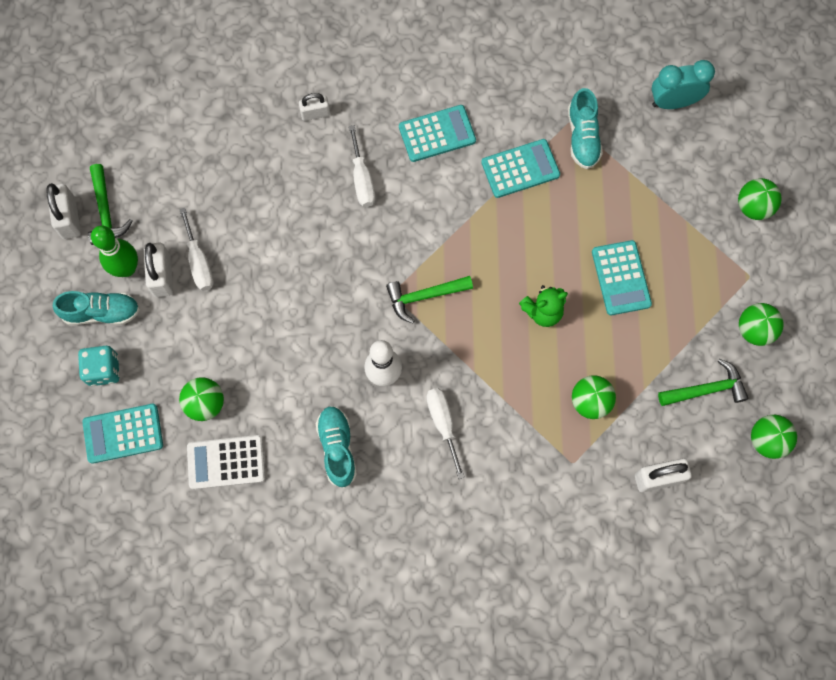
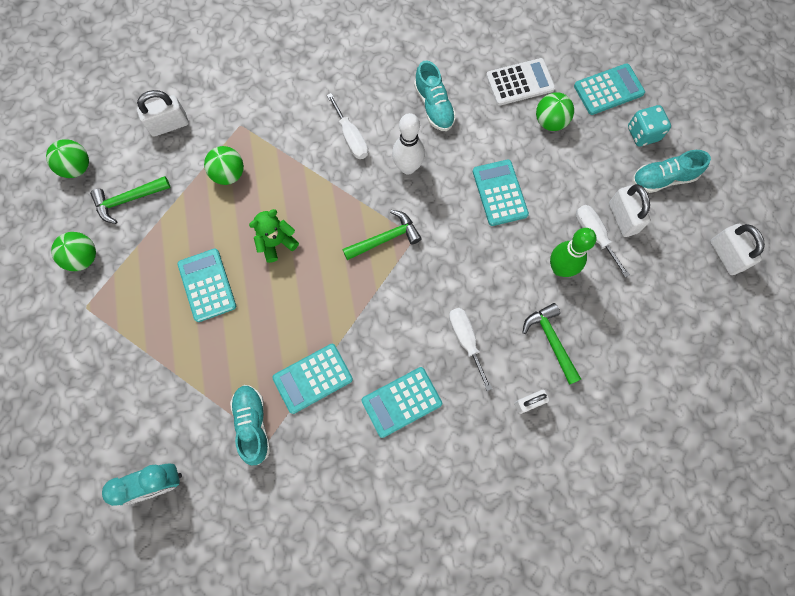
camera: 170 degrees right, 0 degrees up
(106, 211) = (695, 267): green hammer -> green hammer (551, 341)
(127, 268) = (656, 219): green bowling pin -> green bowling pin (560, 268)
(287, 327) = (500, 193): none -> turquoise calculator
(753, 207) = (79, 378): green ball -> none

